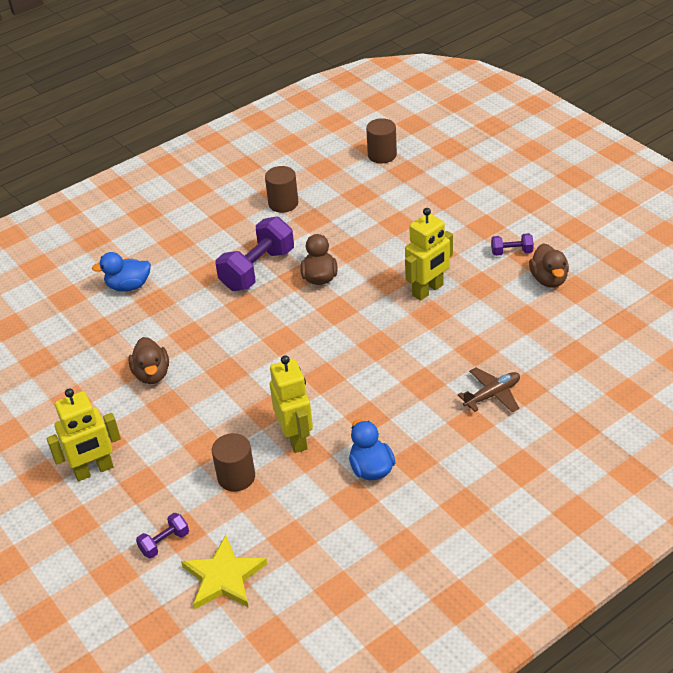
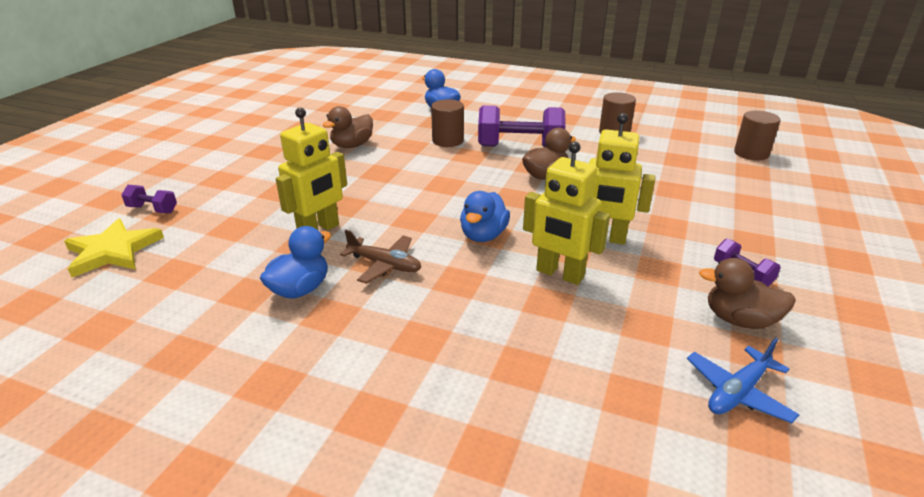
camera: 55 degrees right, 10 degrees down
(94, 470) = (228, 157): yellow robot -> yellow robot (559, 274)
(236, 477) = (250, 217): brown cylinder -> brown cylinder (448, 141)
(377, 348) = (483, 235): none -> blue duck
(492, 395) = (484, 341): brown plane -> brown plane (384, 265)
(548, 279) = (739, 320): brown duck -> brown duck turned 60 degrees clockwise
(598, 314) = (738, 392): none -> blue plane

